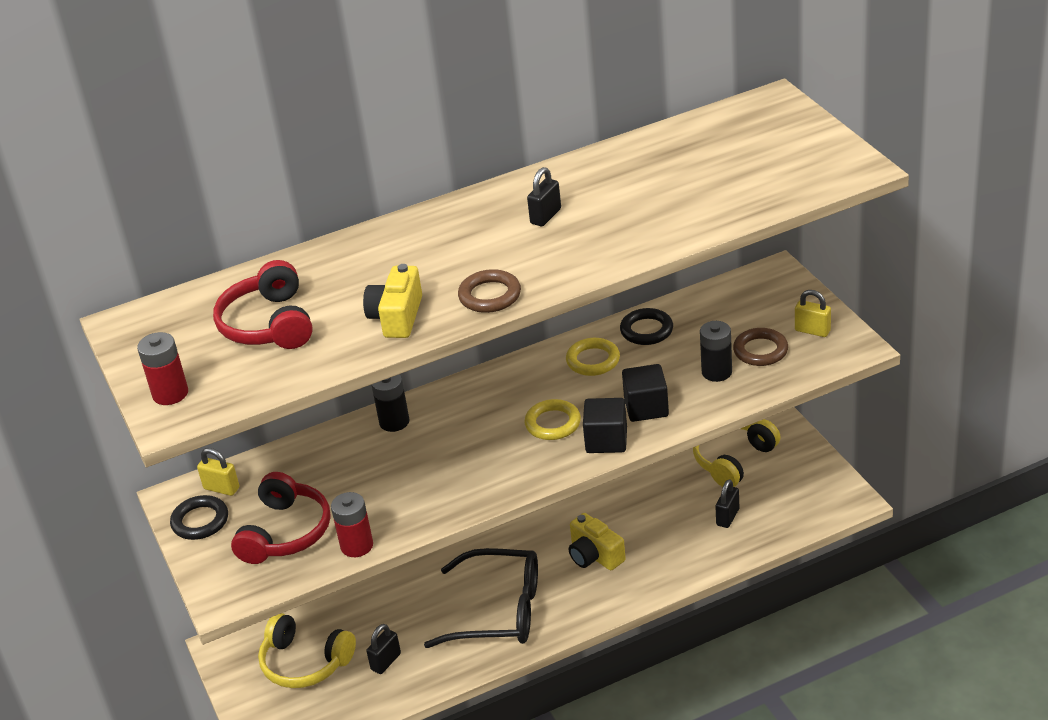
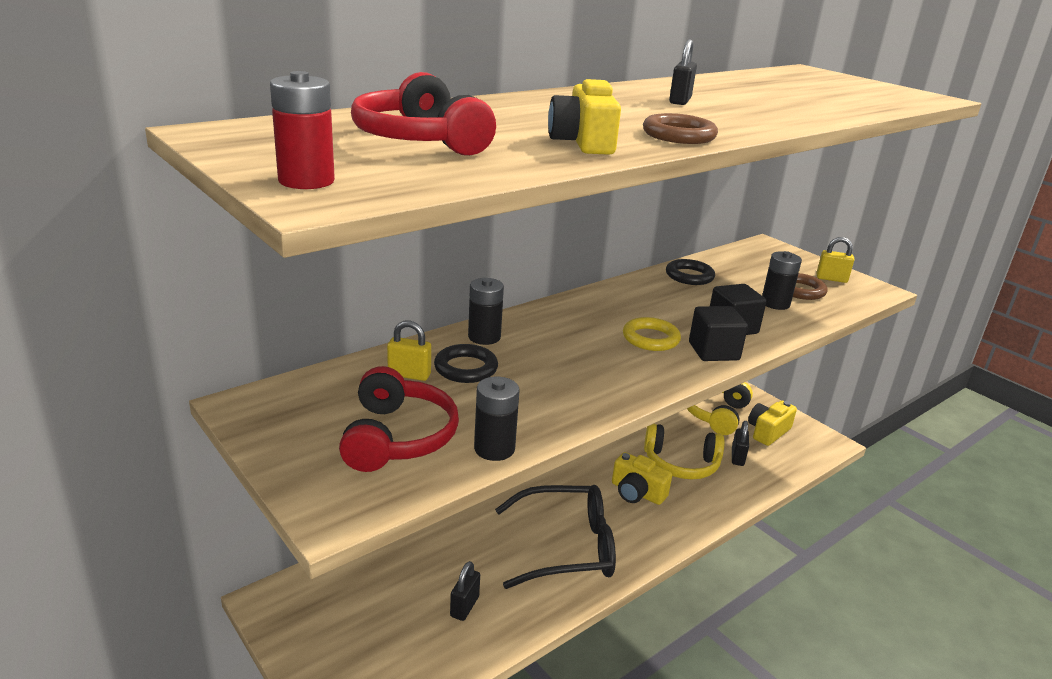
camera: 20 degrees left, 10 degrees down
(200, 521) = (281, 428): black ring -> black ring (466, 368)
(221, 488) = (302, 395): yellow padlock -> yellow padlock (409, 375)
(305, 663) = (371, 614): yellow headphones -> yellow headphones (681, 464)
(357, 546) = (494, 449): red battery -> black battery
(593, 360) = (656, 294): yellow ring -> none
(783, 484) = (768, 432): none -> yellow camera

